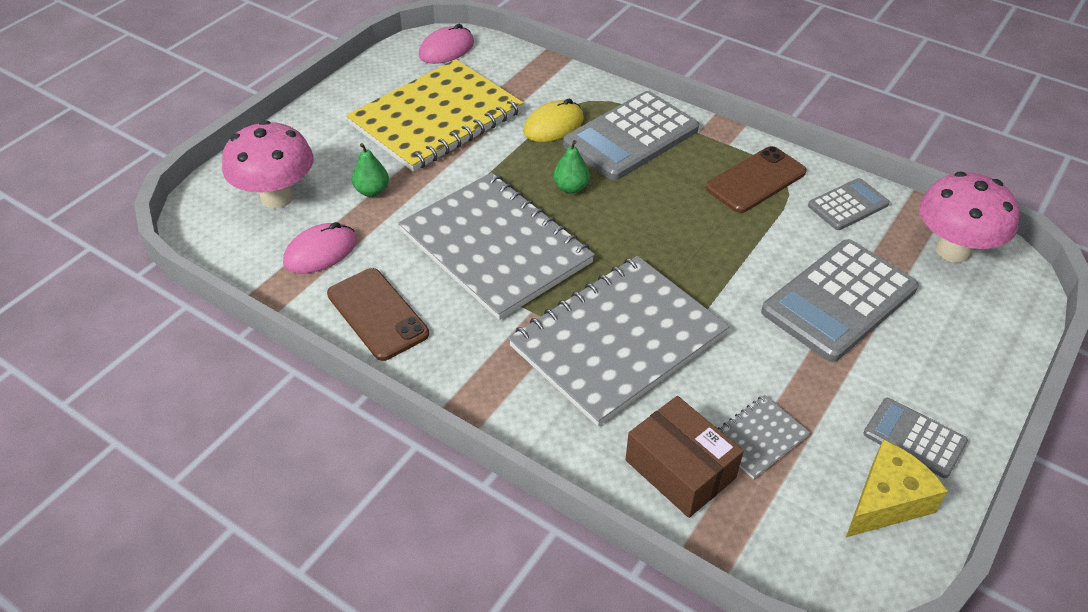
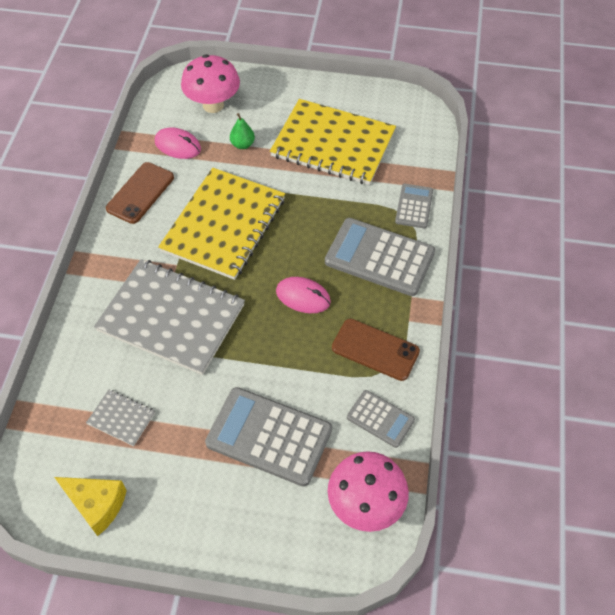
camera: 65 degrees right, 10 degrees up
(446, 49) = (413, 117): pink mouse -> pink mouse (303, 297)
(495, 247) = (224, 225): grey notebook -> yellow notebook
(553, 125) = (365, 209): yellow mouse -> none
(571, 188) = (303, 243): green pear -> none
(680, 469) = (81, 383): brown box -> none
(914, 438) = (156, 512): grey calculator -> grey calculator (414, 206)

